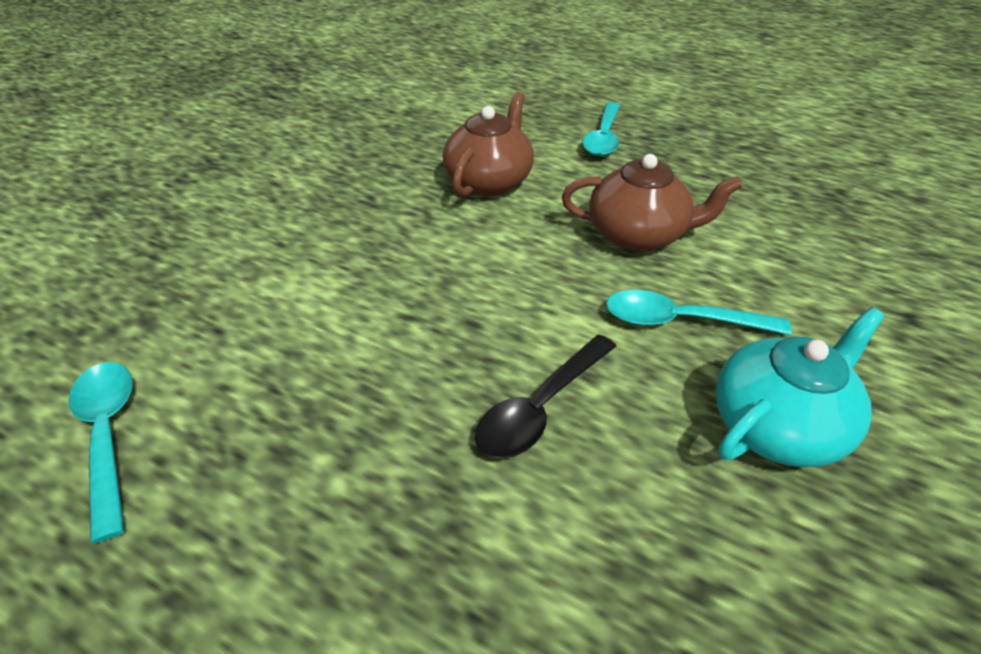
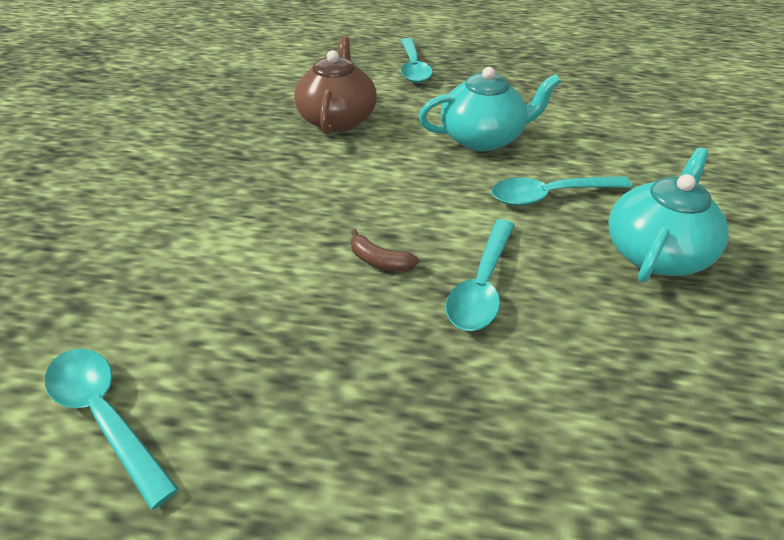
camera: 20 degrees left, 0 degrees up
(445, 349) = (379, 261): none -> brown banana
(541, 407) = (482, 285): black spoon -> turquoise spoon
(638, 235) = (483, 138): brown teapot -> turquoise teapot

